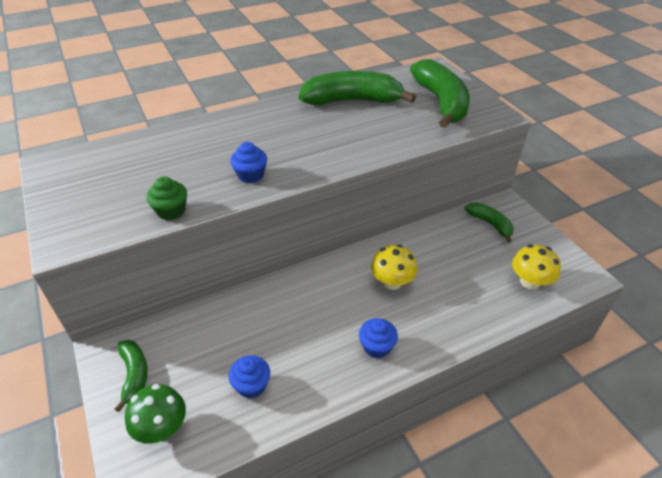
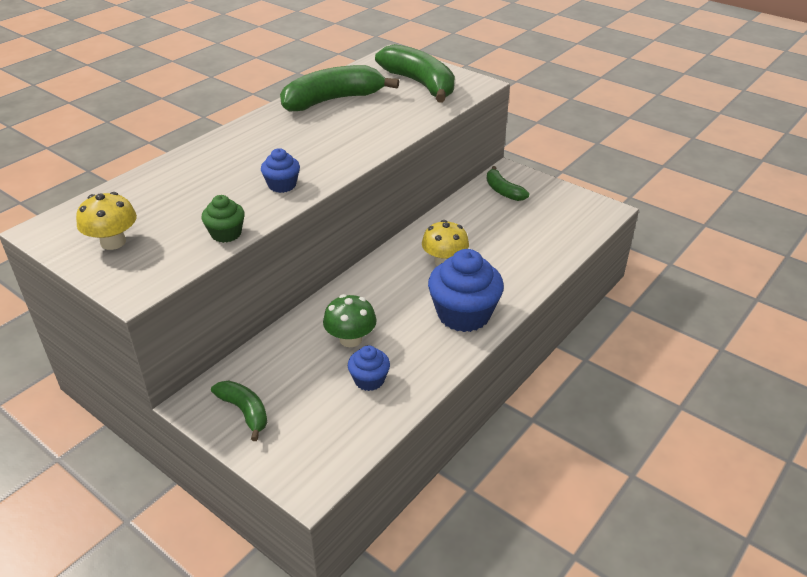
camera: 25 degrees left, 5 degrees down
(162, 427) = (306, 440): green mushroom -> green mushroom (350, 339)
(377, 346) = (463, 314): blue cupcake -> blue cupcake, size x1.92
(490, 224) = (503, 191): green banana -> green banana turned 150 degrees counterclockwise
(530, 282) = (563, 227): yellow mushroom -> yellow mushroom (113, 242)

